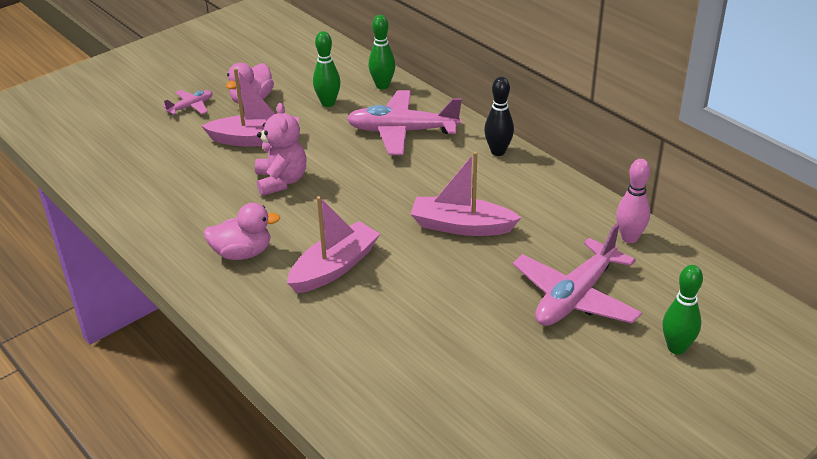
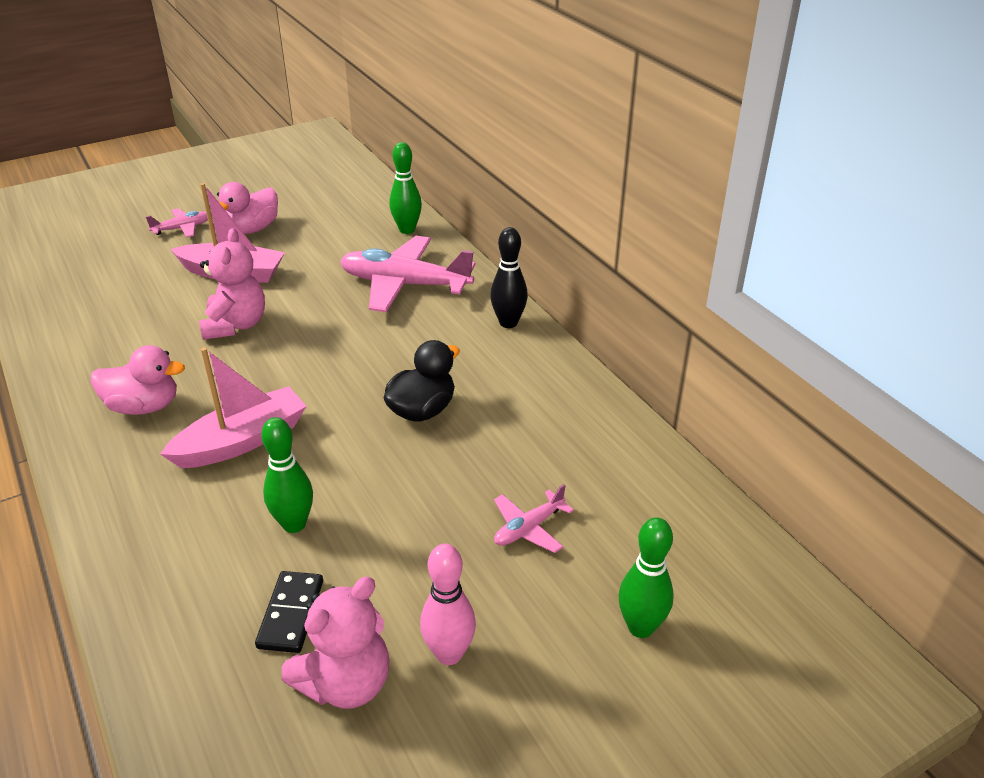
camera: 10 degrees right, 0 degrees up
(328, 103) = (335, 242): green bowling pin -> green bowling pin (294, 524)
(433, 377) = (291, 614): none -> black domino
(461, 226) = (422, 410): pink boat -> black duck
(492, 413) = (346, 682): none -> pink teddy bear
(575, 297) = (528, 528): pink plane -> pink plane, size x0.48
(629, 238) = (632, 457): pink bowling pin -> pink bowling pin (449, 653)

